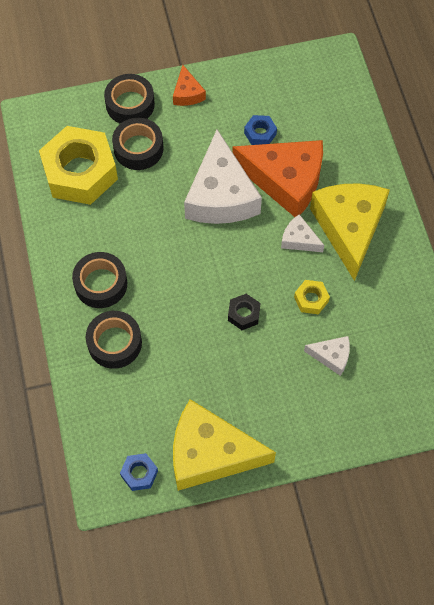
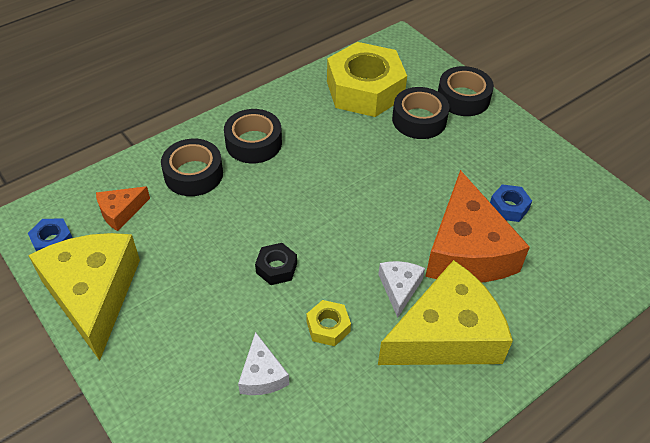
camera: 65 degrees right, 15 degrees down
(187, 93) = (509, 134): orange cheese -> orange cheese (121, 212)
(221, 195) = (410, 199): white cheese -> none

